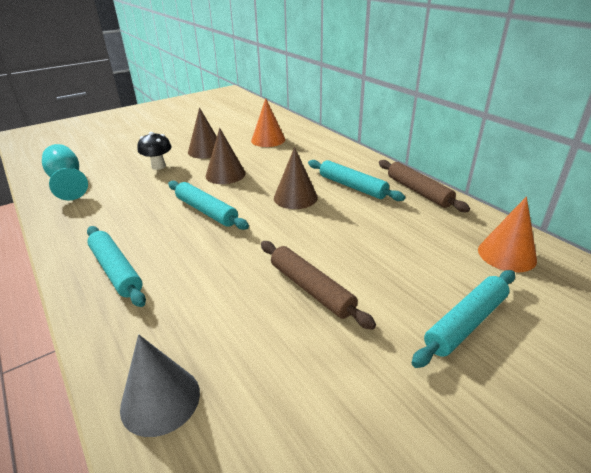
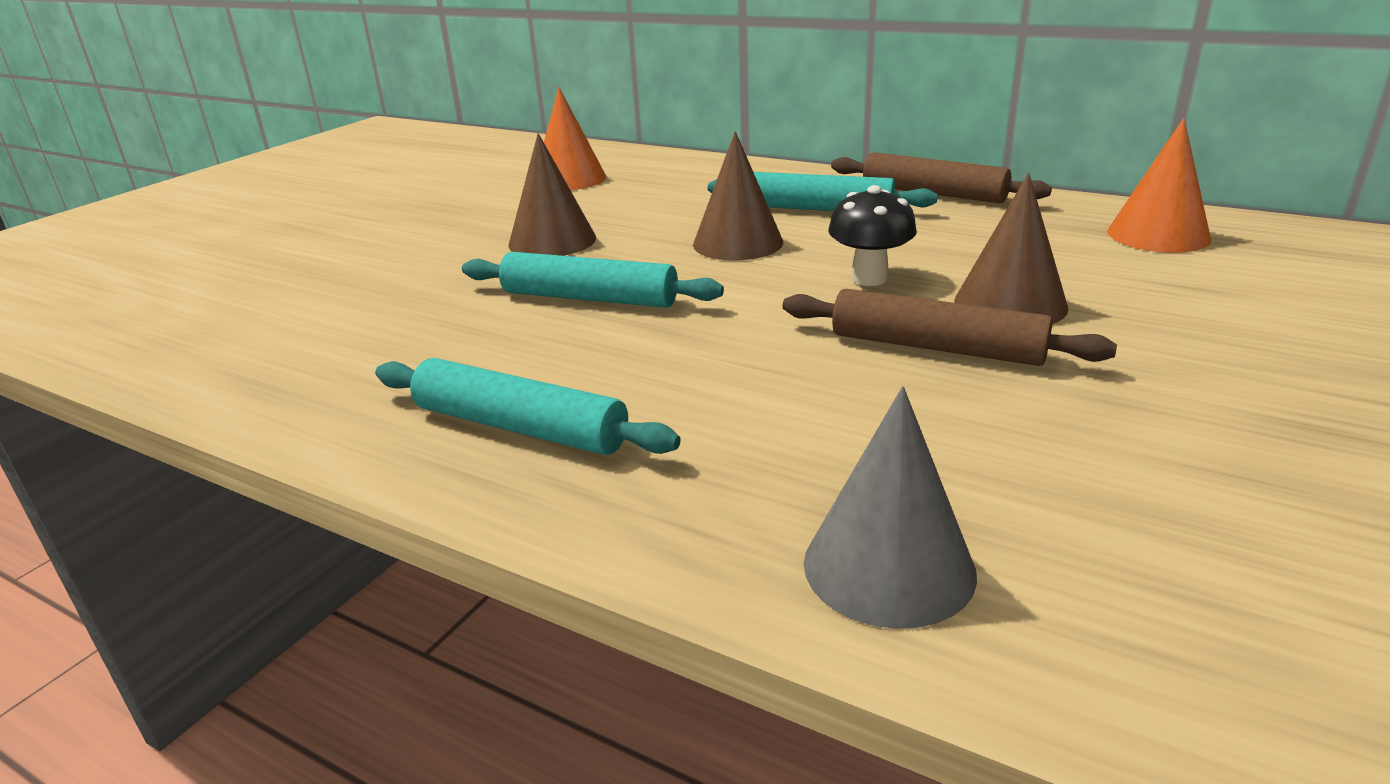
camera: 25 degrees left, 5 degrees down
(67, 181) = (177, 327): turquoise goblet -> none
(158, 166) = (381, 258): black mushroom -> black mushroom (869, 278)
(206, 150) = (457, 216): brown cone -> brown cone (1010, 304)
(466, 323) = (1212, 321): turquoise rolling pin -> none

